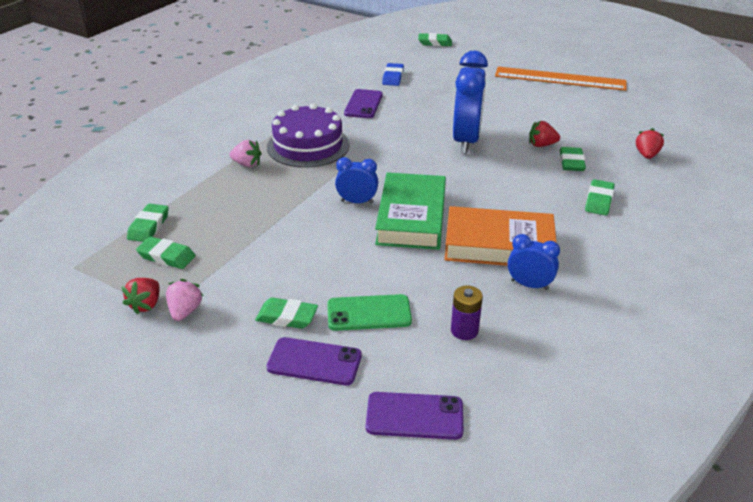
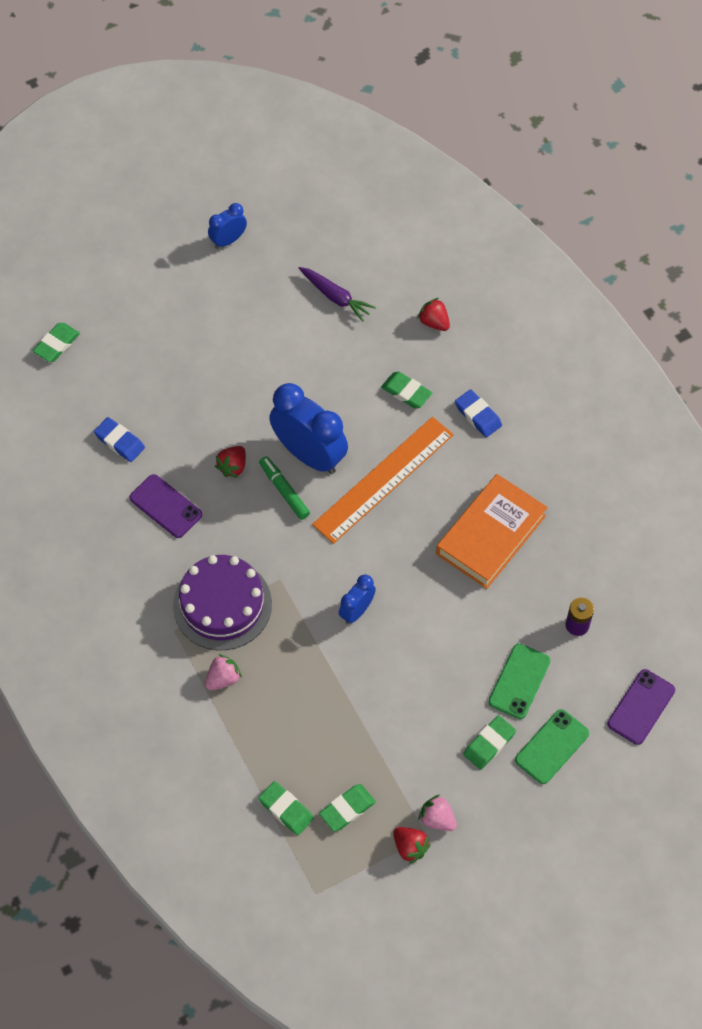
camera: 60 degrees left, 25 degrees up
(314, 362) = (552, 747): purple phone -> green phone
(411, 217) = (409, 579): green book -> none
(425, 140) = (284, 491): none -> green marker
(529, 285) = (553, 546): blue clock -> blue clock (228, 240)
(541, 145) = (360, 395): red strawberry -> red strawberry (233, 467)
(560, 79) = (240, 283): orange ruler -> orange ruler (384, 479)
(599, 201) = (478, 415): green eraser -> blue eraser
(603, 112) = (335, 297): none -> purple carrot

